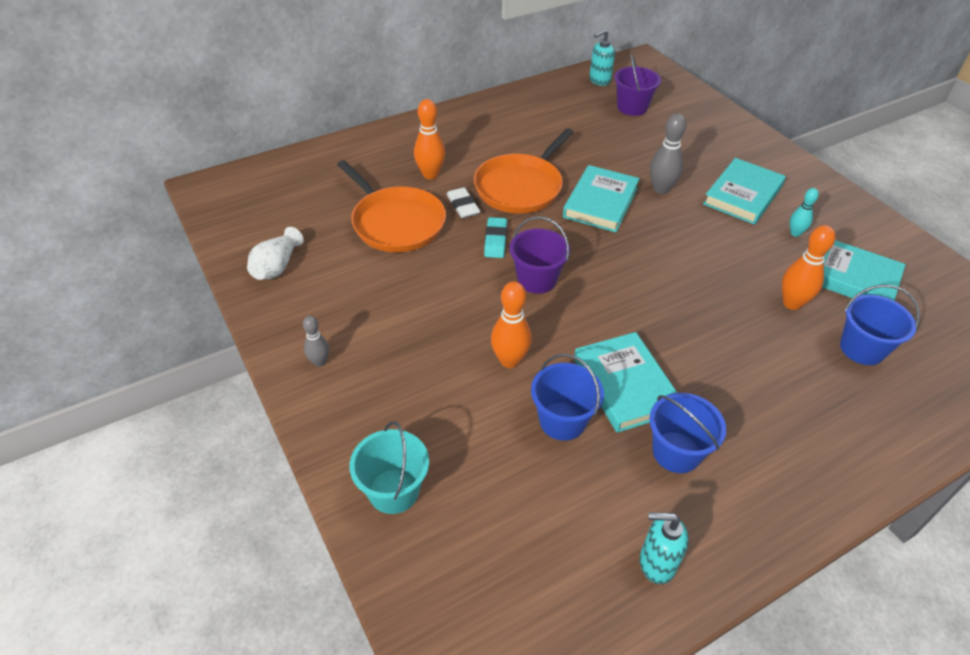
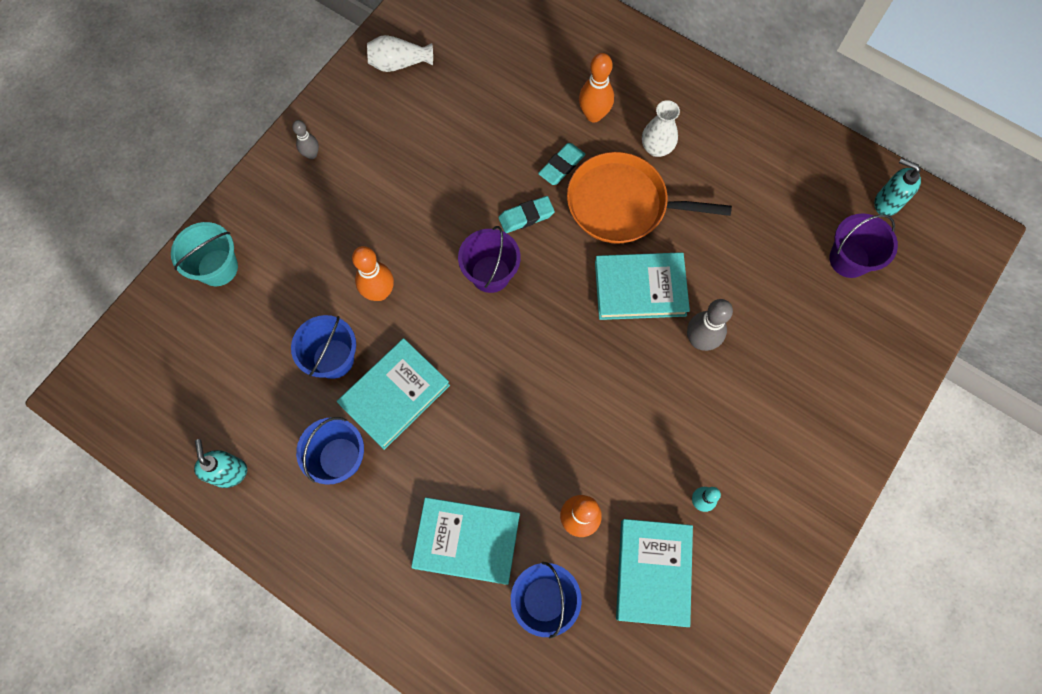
camera: 65 degrees right, 25 degrees up
(396, 222) = (505, 122): orange pan -> none
(463, 206) = (561, 166): white eraser -> turquoise eraser
(484, 155) = (656, 148): none -> white vase
(742, 195) = (740, 429): turquoise book -> turquoise book (467, 541)

